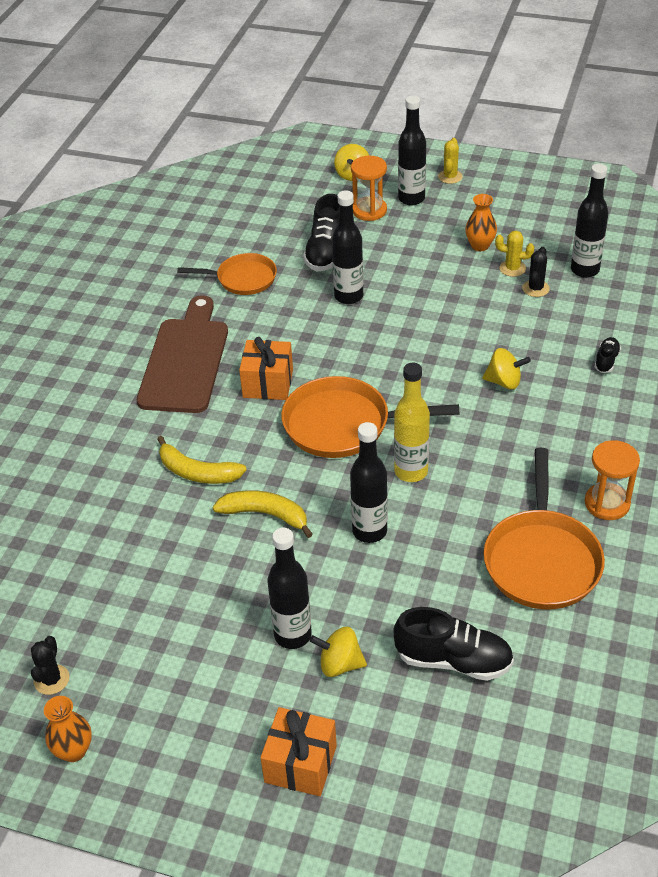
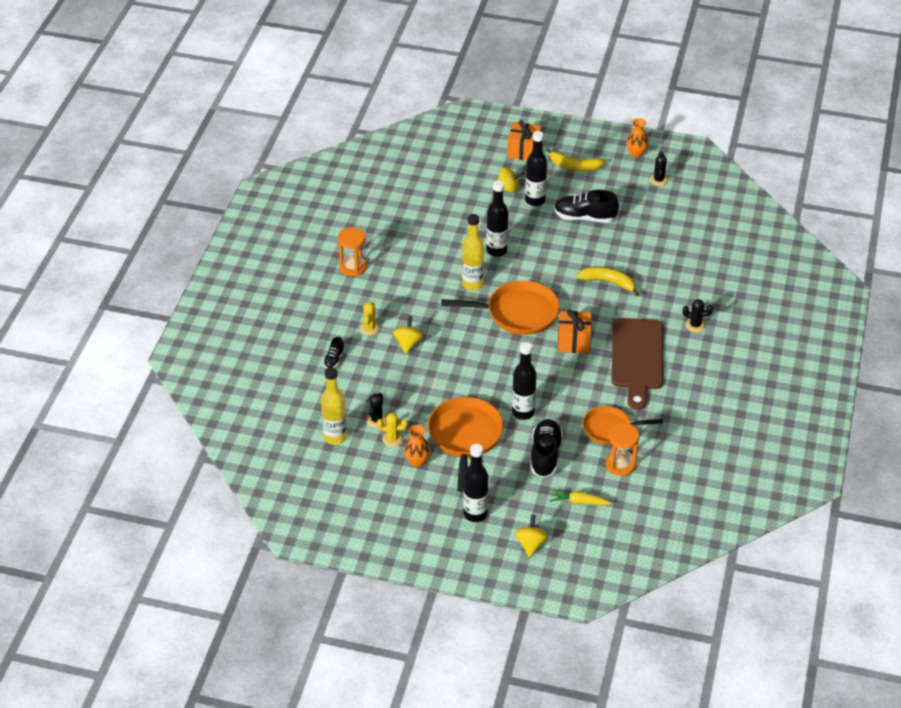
camera: 175 degrees right, 0 degrees up
(89, 405) = (695, 325): none -> black cactus
(265, 514) = (560, 258): yellow banana -> yellow banana (575, 166)
(295, 209) = (578, 502): none -> yellow carrot
(369, 210) = (512, 500): orange hourglass -> orange hourglass (620, 464)
(450, 177) = (440, 541): yellow cactus -> yellow cactus (370, 328)
(453, 660) = (448, 191): black shoe -> black shoe (584, 217)
(504, 382) = (408, 343): yellow spinning top -> yellow spinning top turned 90 degrees clockwise
(541, 559) = (396, 237): orange pan -> orange pan (465, 437)
(584, 270) = (335, 437): black bottle -> yellow bottle

